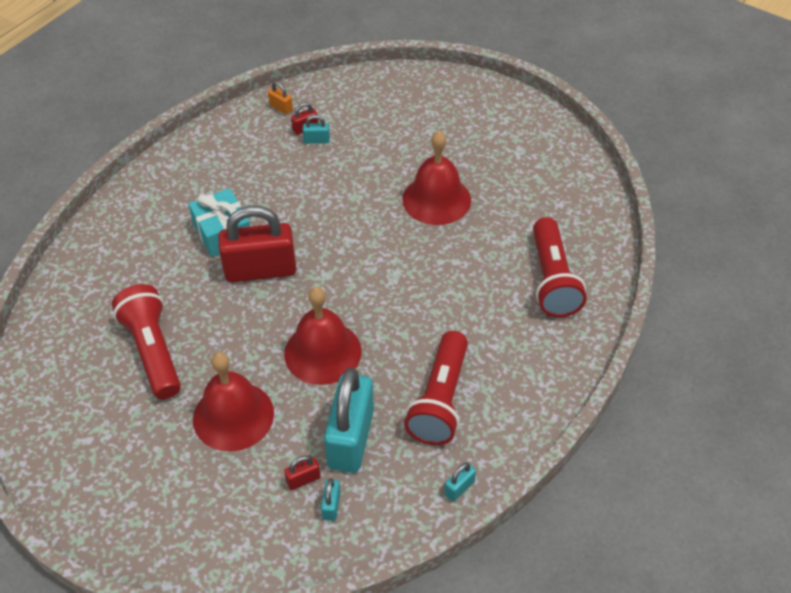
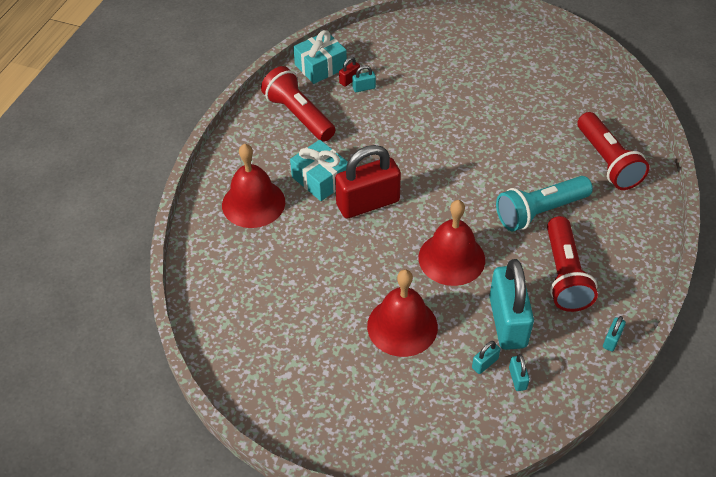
camera: 15 degrees left, 0 degrees up
(152, 351) = (308, 289): red flashlight -> red flashlight (298, 115)
(281, 107) = (320, 66): orange padlock -> turquoise gift
(303, 479) = (485, 363): red padlock -> turquoise padlock
(436, 199) = (485, 117): red bell -> red bell (253, 203)
(446, 321) = (540, 212): none -> turquoise flashlight

